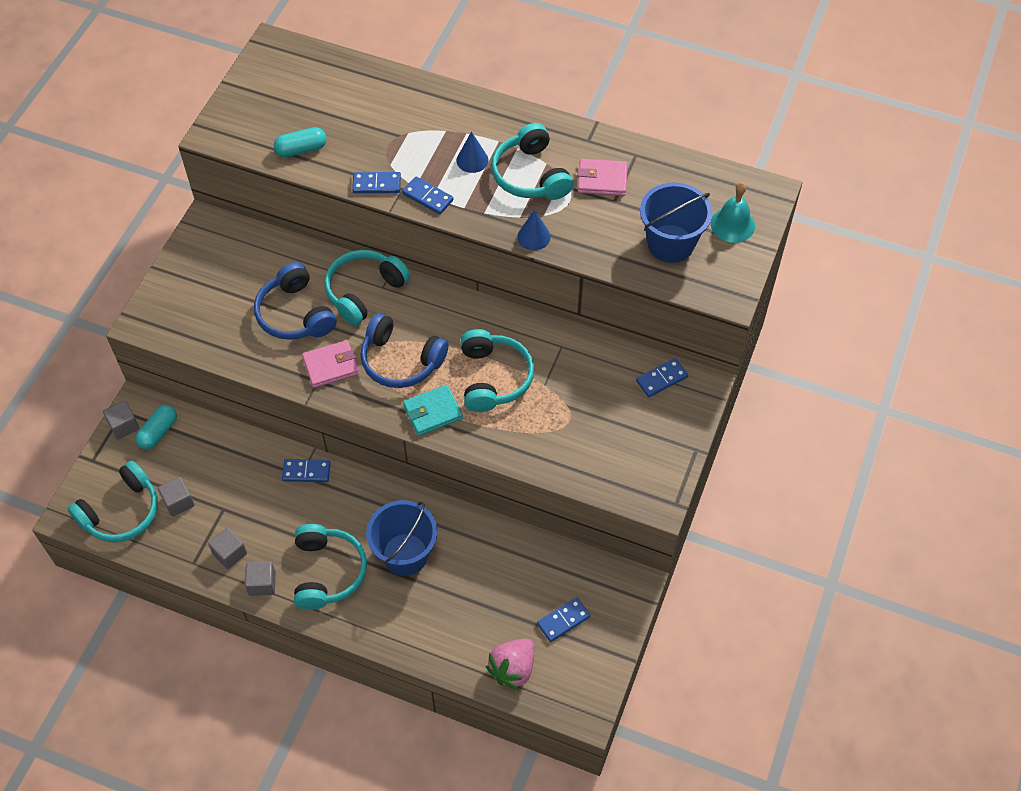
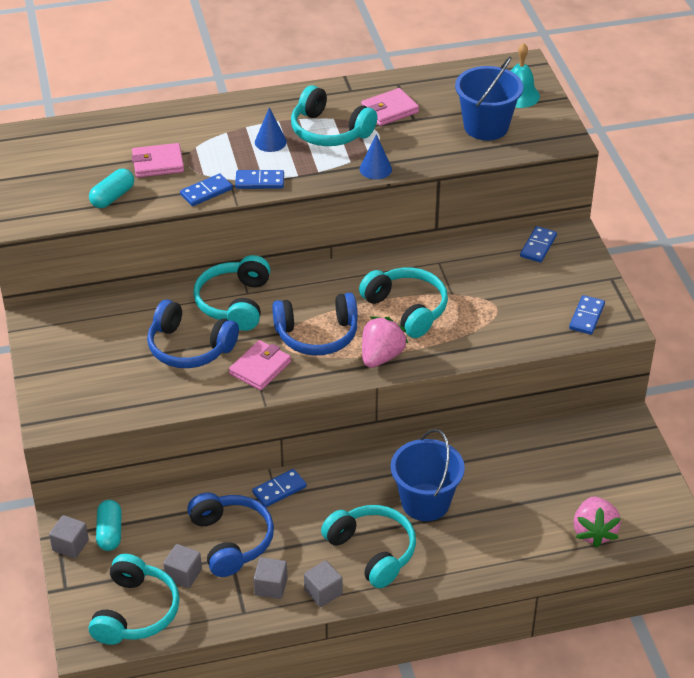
camera: 35 degrees left, 15 degrees down
(235, 494) = (231, 541): none -> blue headphones
(364, 134) = (158, 163): none -> pink wallet
(433, 412) = (381, 356): turquoise wallet -> pink strawberry
(563, 620) = (599, 477): blue domino -> blue domino (586, 317)

